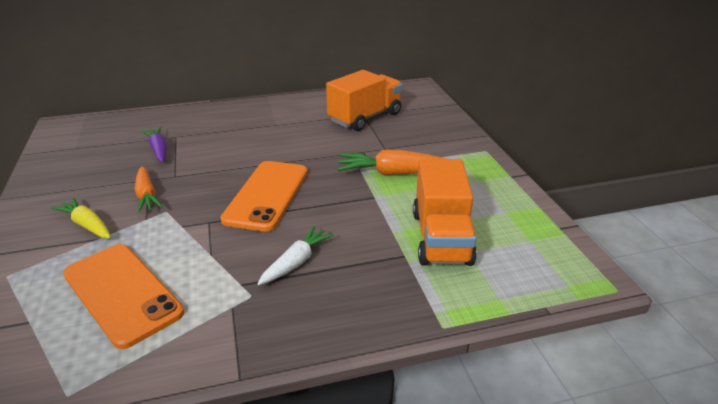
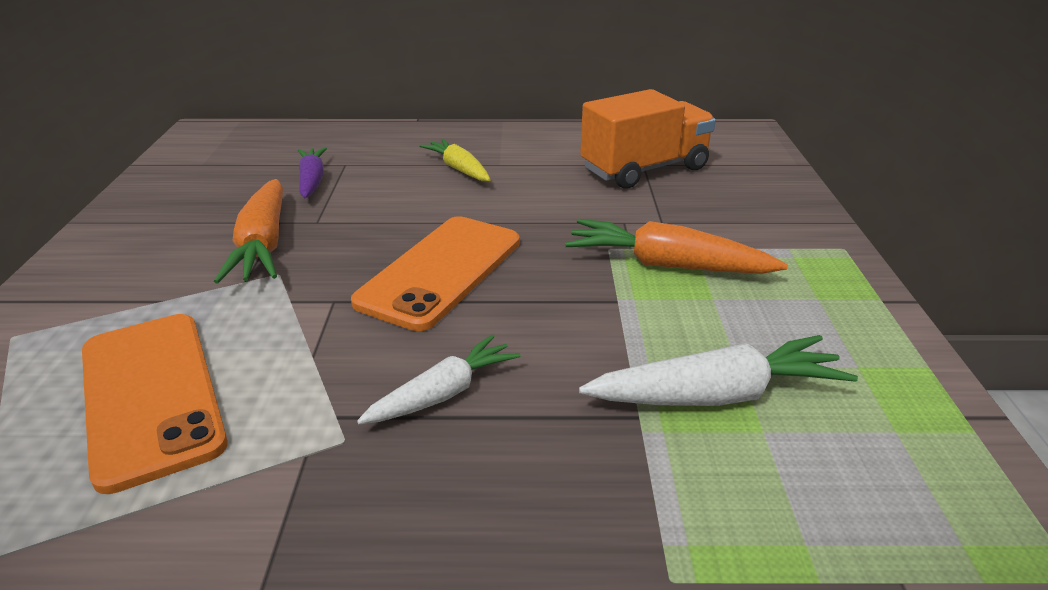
camera: 15 degrees right, 0 degrees up
(87, 225) = (159, 277): yellow carrot -> yellow carrot (458, 169)
(146, 195) = (263, 245): orange carrot -> orange carrot, size x1.52
(441, 238) = (718, 395): orange truck -> white carrot

